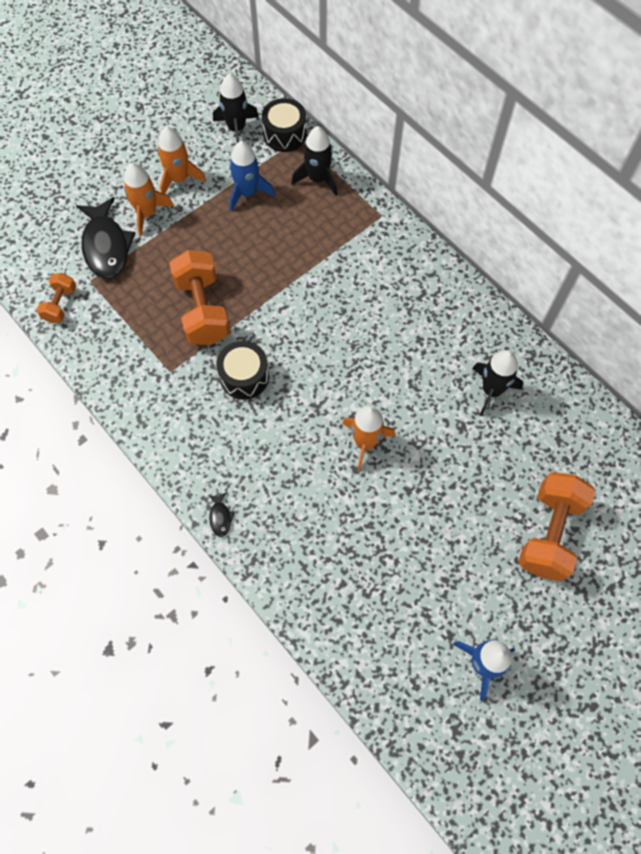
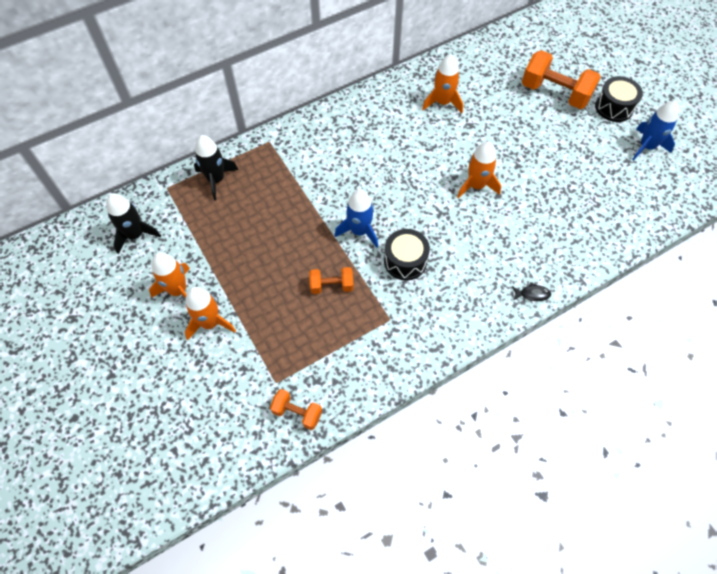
camera: 80 degrees left, 5 degrees down
(106, 246) = (239, 364): black fish -> none
(202, 310) = (331, 286): orange dumbbell -> orange dumbbell, size x0.54
(247, 193) = (213, 235): blue rocket -> blue rocket (359, 231)
(284, 134) = (157, 197): black drum -> black drum (614, 107)
(491, 390) = (442, 102): black rocket -> orange rocket

